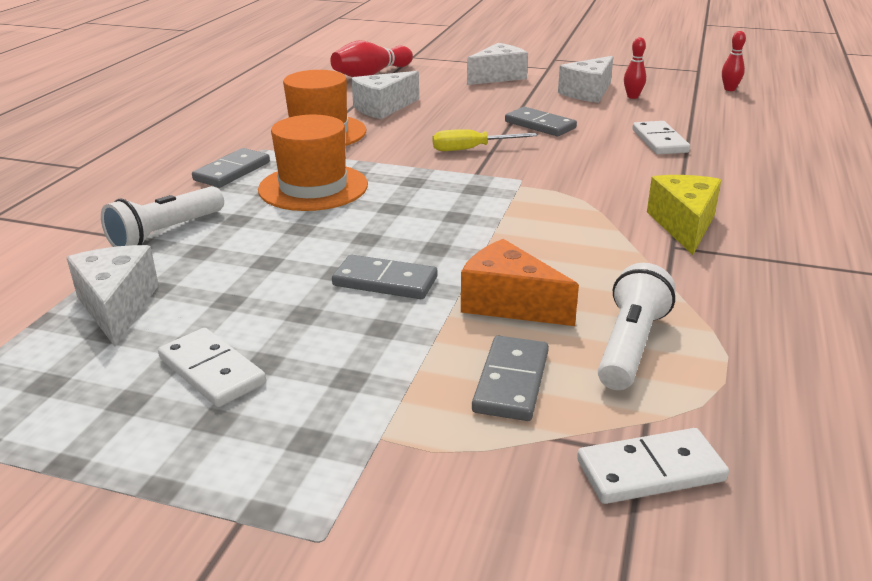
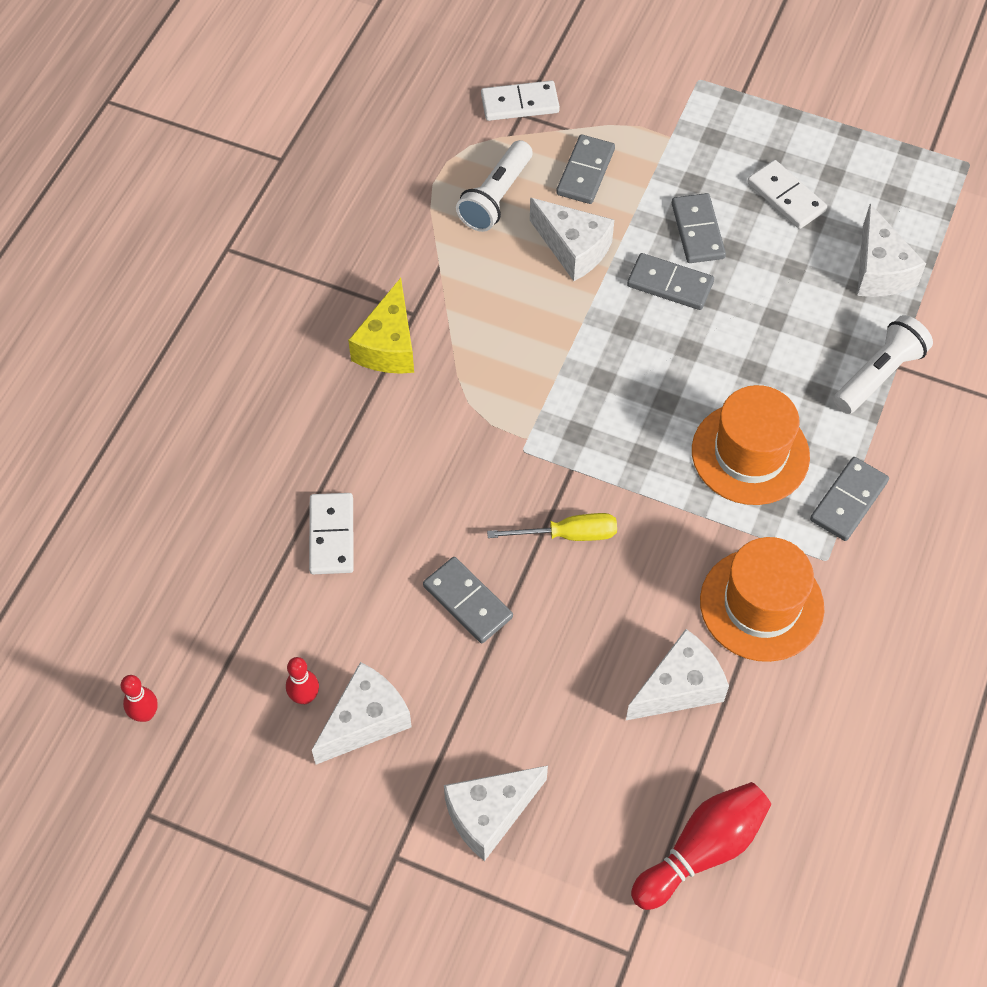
camera: 175 degrees left, 30 degrees up
(346, 329) = (698, 231): none -> grey domino
(509, 303) = (573, 249): orange cheese -> white cheese

